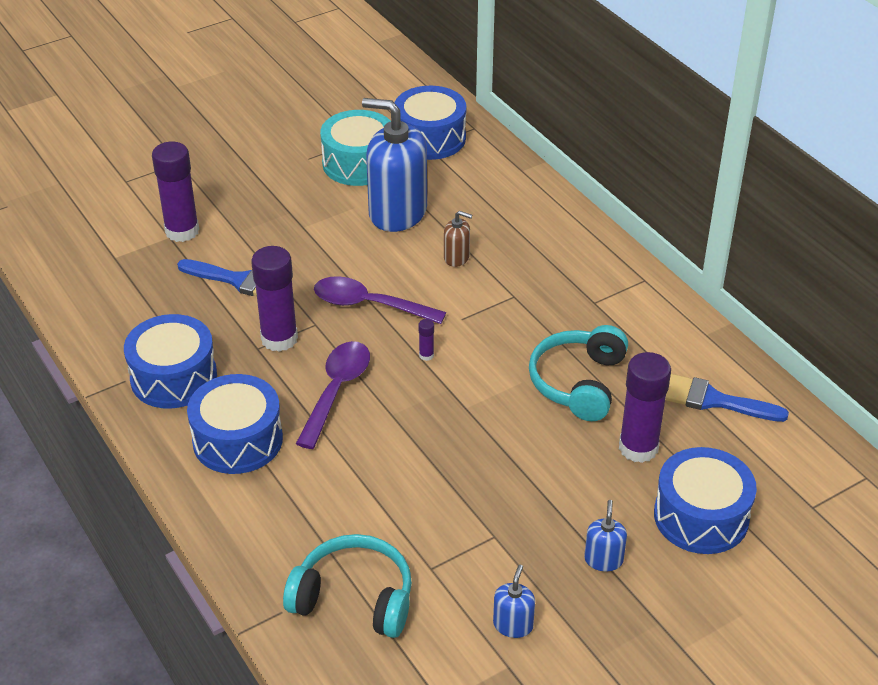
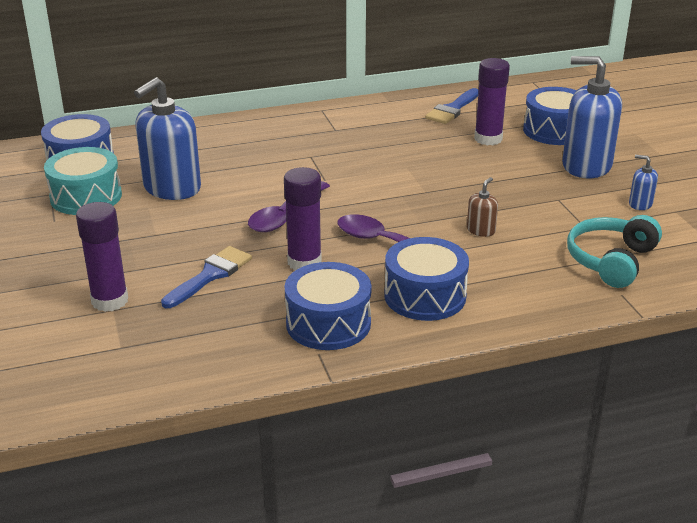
camera: 75 degrees left, 10 degrees down
(426, 355) = (360, 199): purple glue stick -> none
(456, 257) = (250, 171): brown soap dispenser -> brown soap dispenser (481, 230)
(578, 383) = (417, 148): turquoise headphones -> none
(603, 559) = (586, 166): blue soap dispenser -> blue soap dispenser, size x2.29

